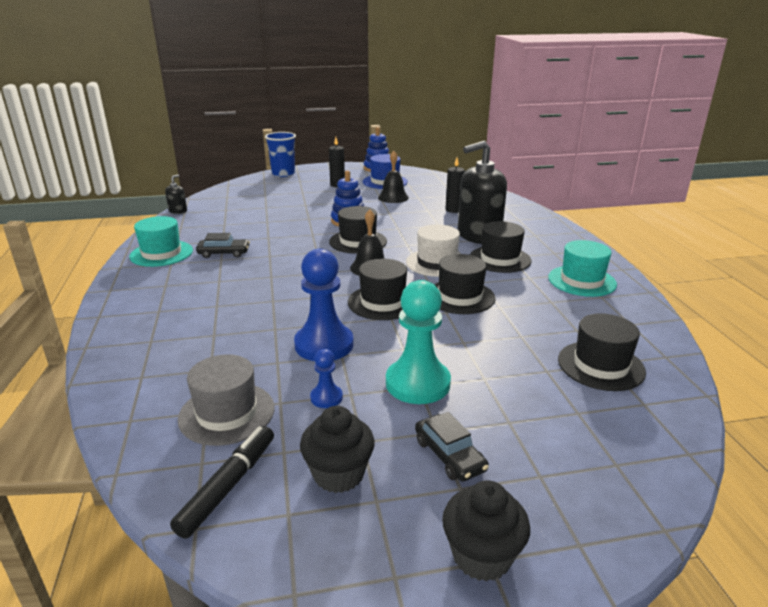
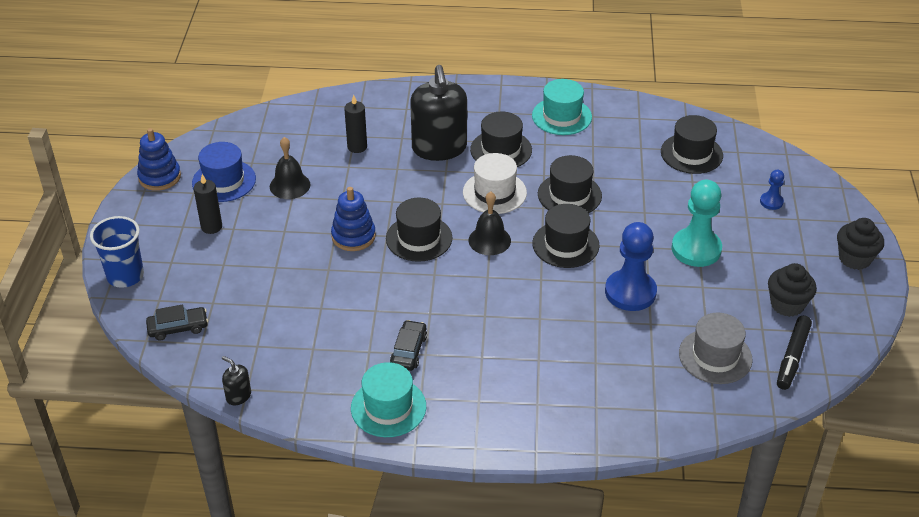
camera: 75 degrees left, 15 degrees up
(228, 486) = (792, 357): black marker -> black marker turned 105 degrees counterclockwise
(326, 397) = (705, 300): blue pawn -> blue pawn (771, 202)
(449, 455) = (776, 251): black car -> black car (178, 328)

